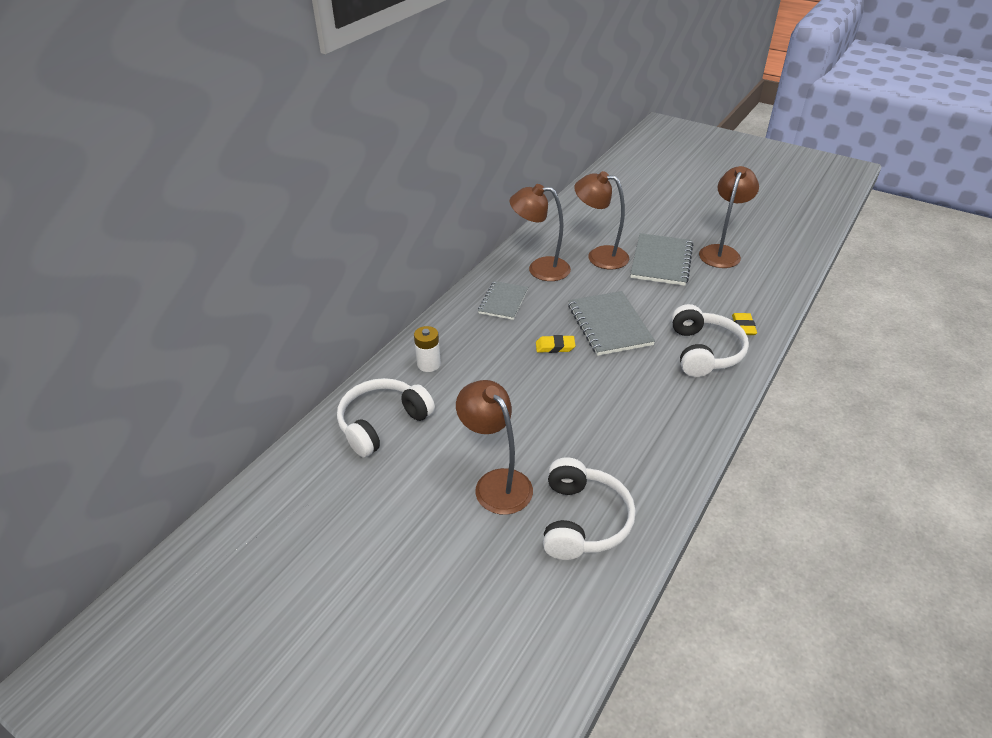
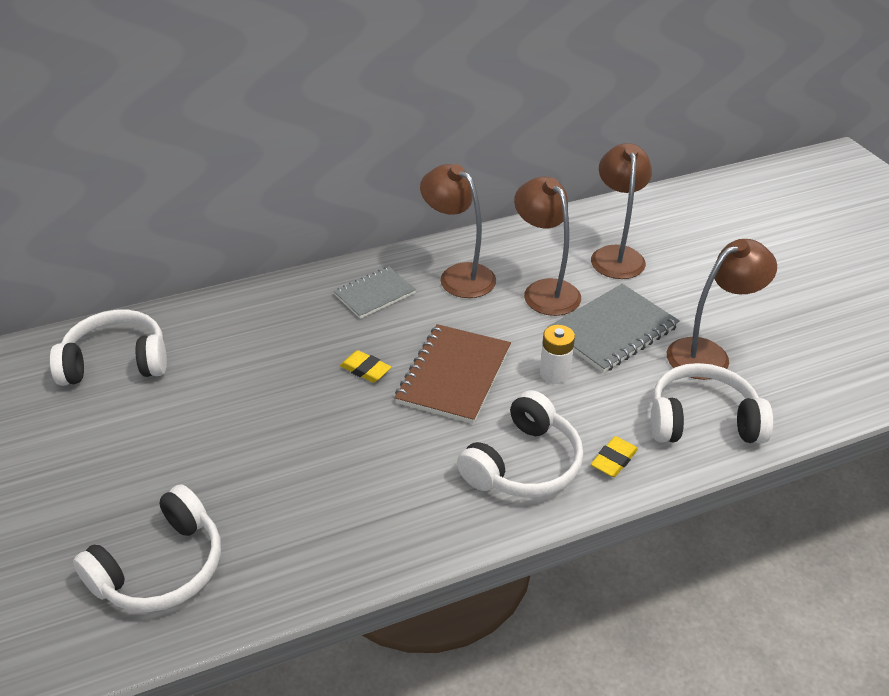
camera: 35 degrees right, 0 degrees up
(429, 364) = (225, 324): white battery -> white battery (554, 373)
(496, 483) = (135, 478): brown lamp -> brown lamp (616, 255)
(609, 325) = (454, 375): grey notebook -> brown notebook
(758, 286) = (702, 420): none -> white headphones

